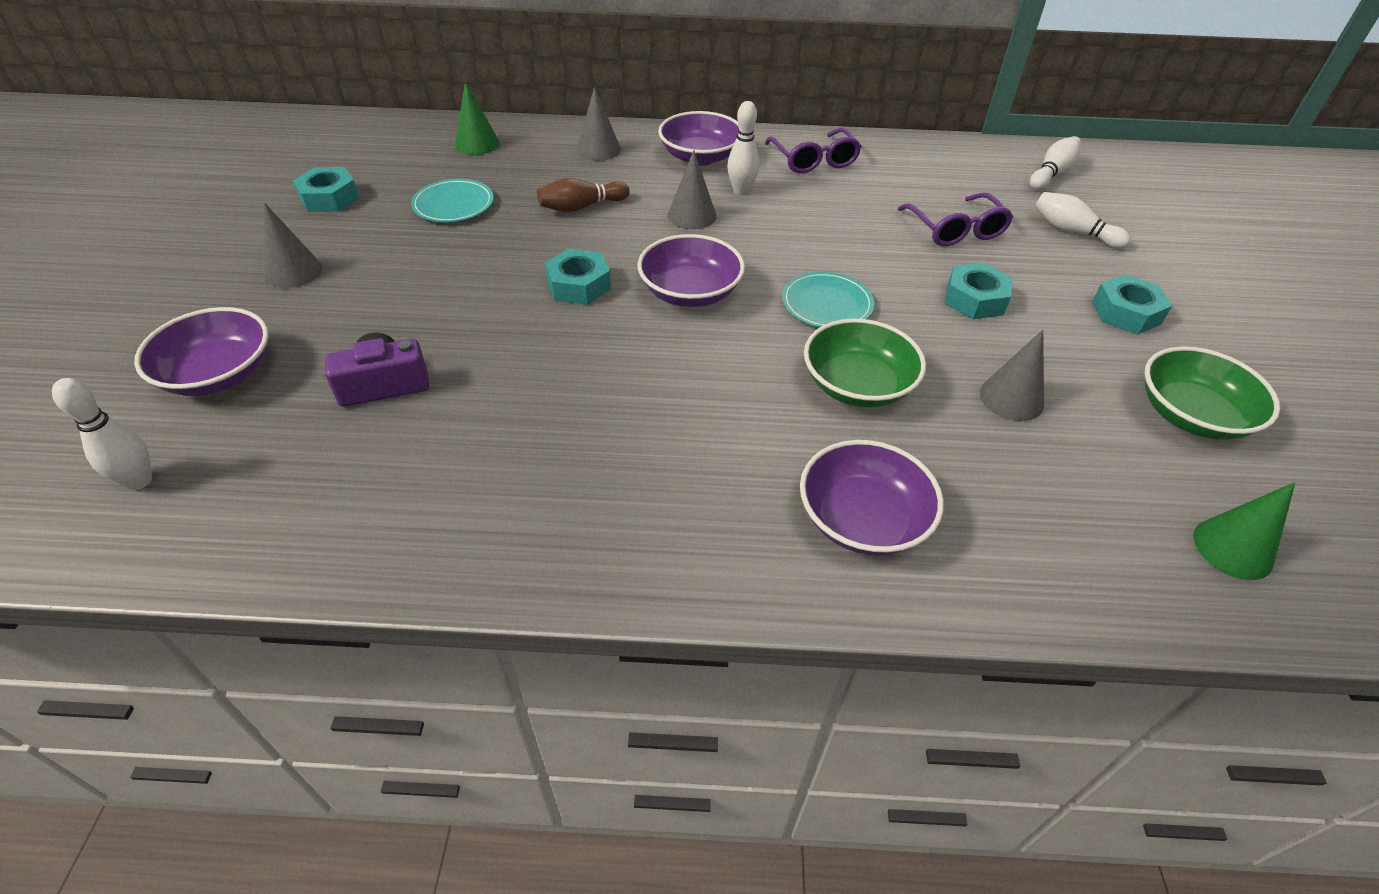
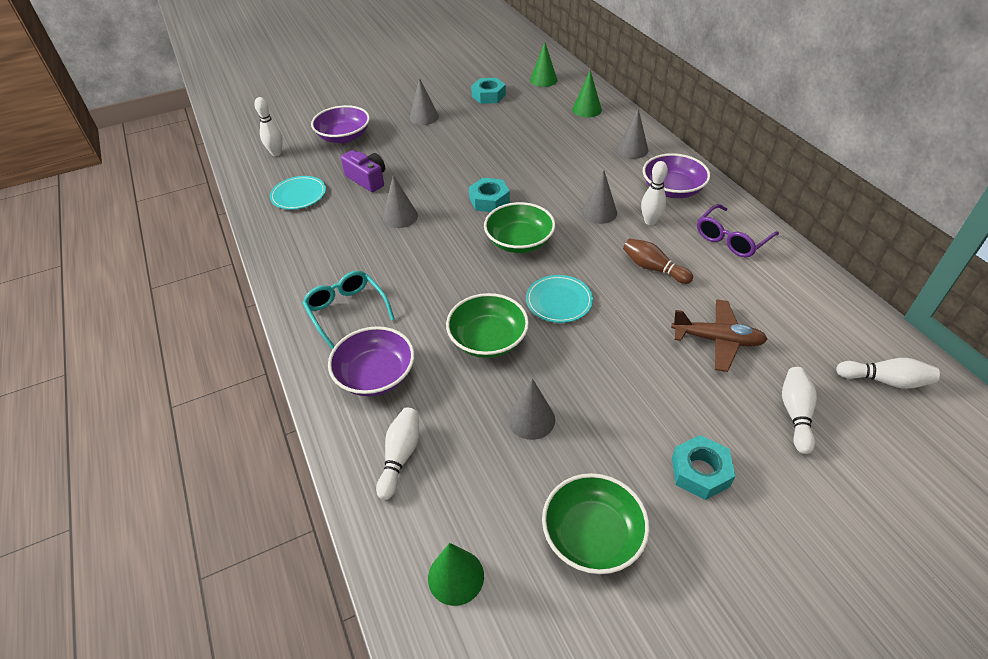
camera: 65 degrees right, 0 degrees up
(361, 145) = (543, 80): none -> green cone
(453, 204) = (520, 130): turquoise plate -> turquoise plate (298, 195)
(524, 380) = (400, 216): none -> grey cone
(581, 207) = (563, 170): brown bowling pin -> brown bowling pin (653, 268)
(690, 292) = (519, 241): purple bowl -> green bowl
(700, 511) = (346, 311): none -> turquoise glasses
(955, 230) = (717, 340): purple glasses -> brown plane
(974, 299) = (632, 373): turquoise nut -> none
(1029, 540) = (400, 456): none -> white bowling pin

